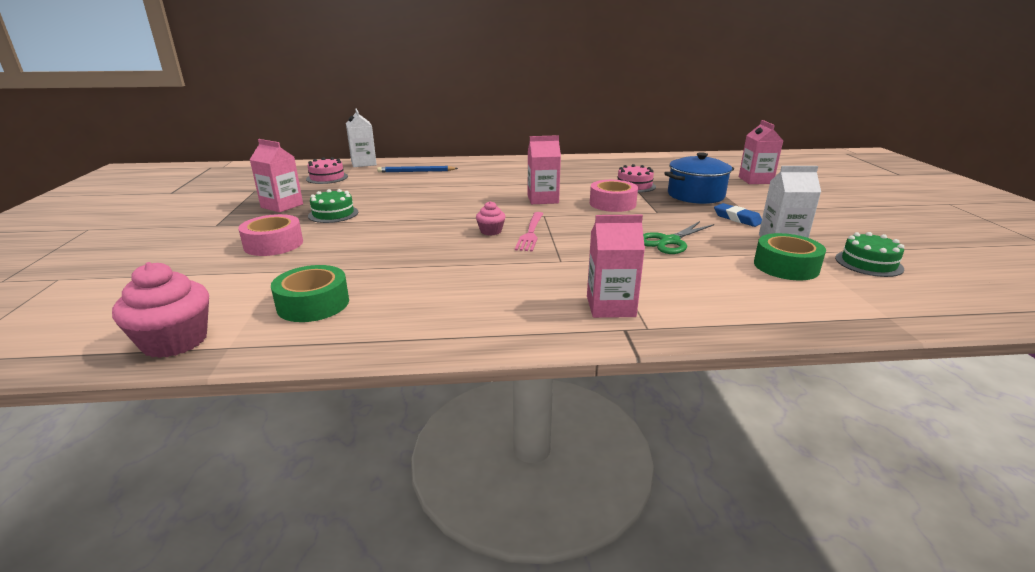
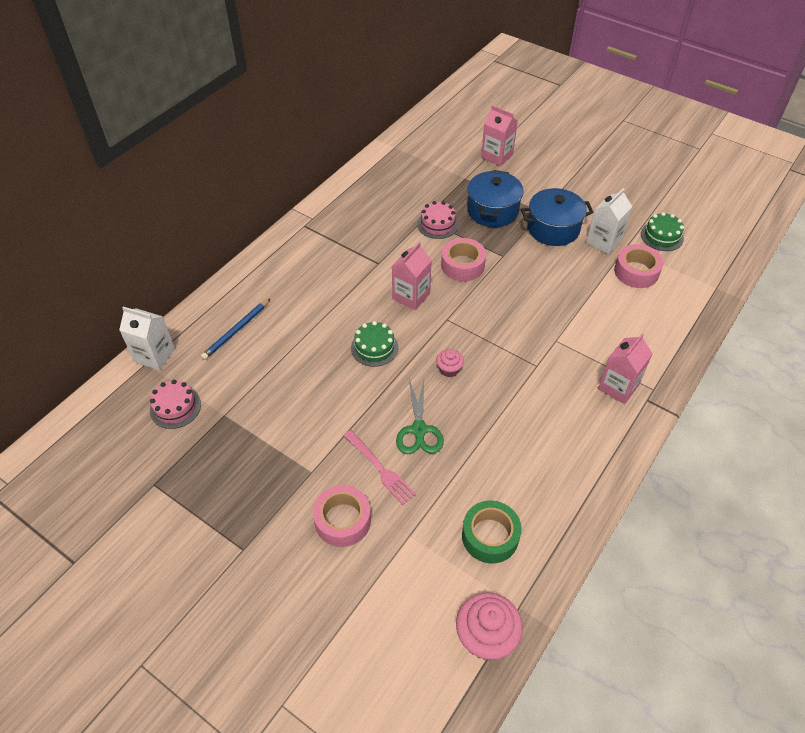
camera: 50 degrees left, 25 degrees up
(282, 206) = (236, 478): pink carton -> none
(333, 214) = (303, 449): green cake -> green cake (374, 347)
(530, 233) = (475, 349): pink fork -> pink fork (381, 469)
(669, 241) = (557, 291): green scissors -> green scissors (419, 430)
(737, 218) = (553, 229): blue eraser -> blue pot
(786, 266) = (636, 272): green tape -> pink tape

